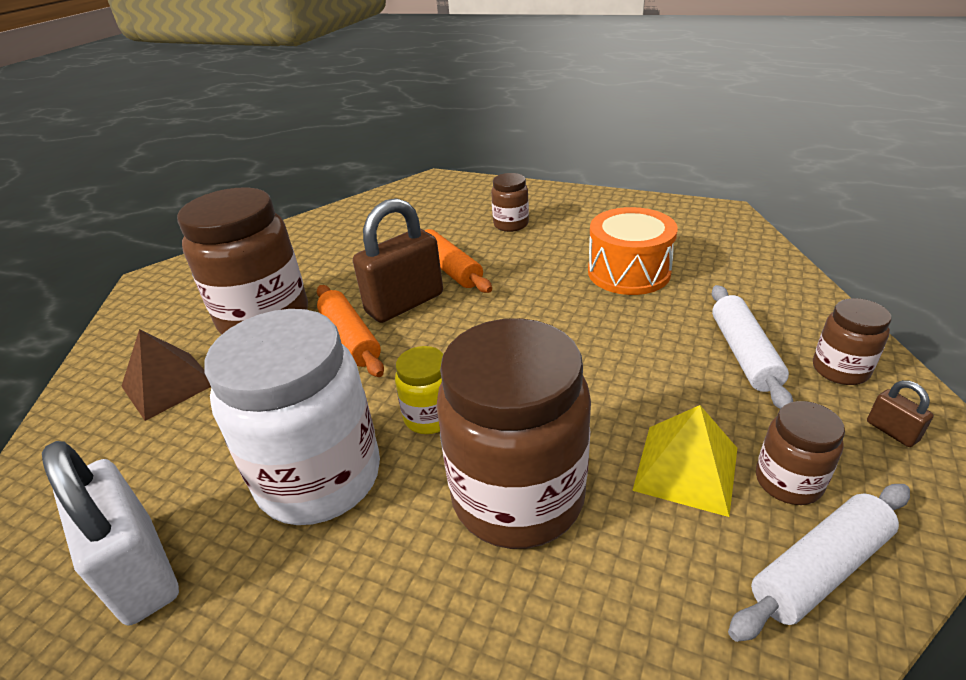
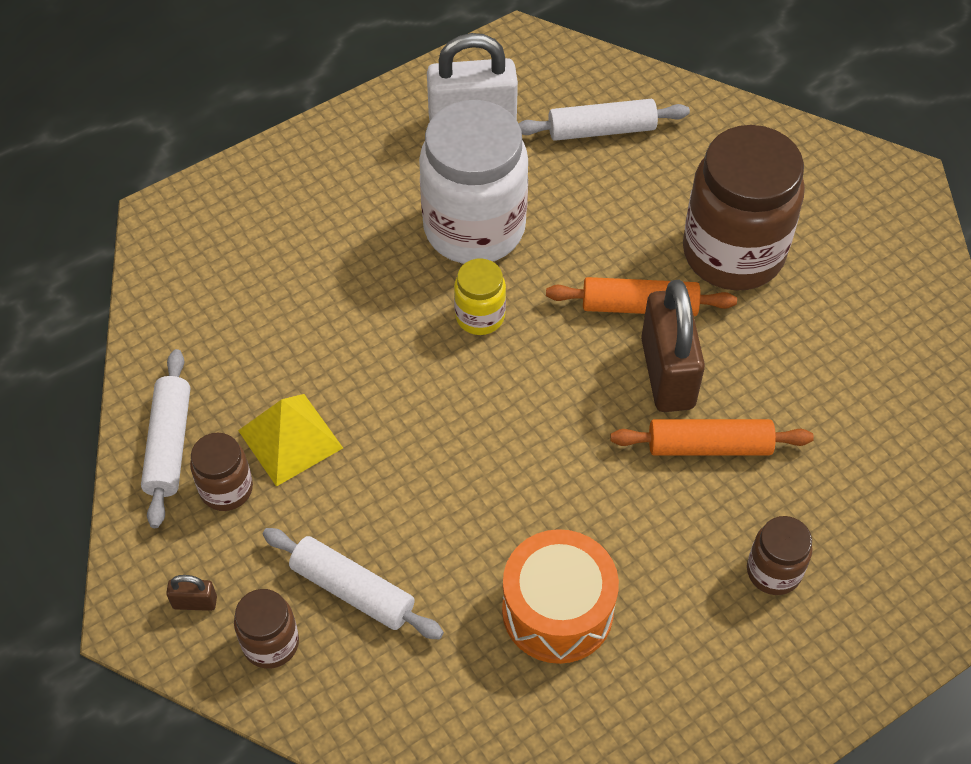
camera: 120 degrees right, 20 degrees up
(128, 449) = (602, 130): none -> white rolling pin
(168, 384) = (672, 164): brown pyramid -> none
(517, 496) = (358, 327): brown jar -> none

